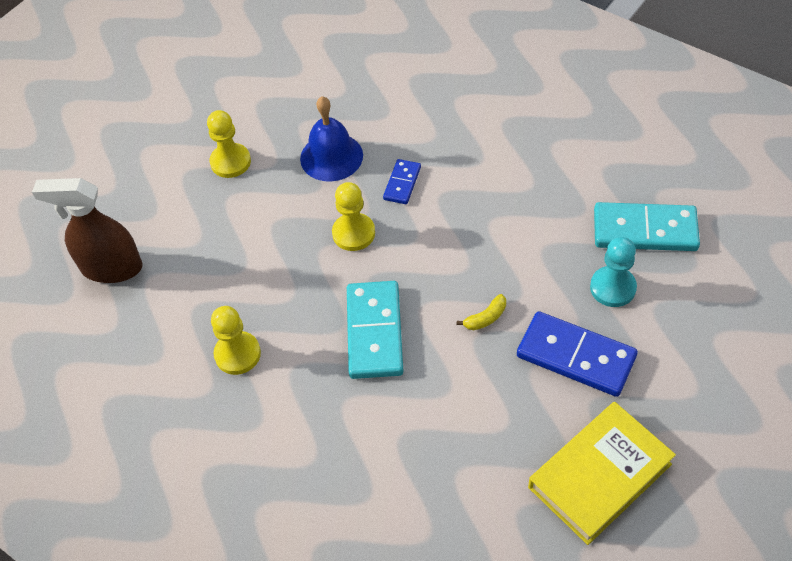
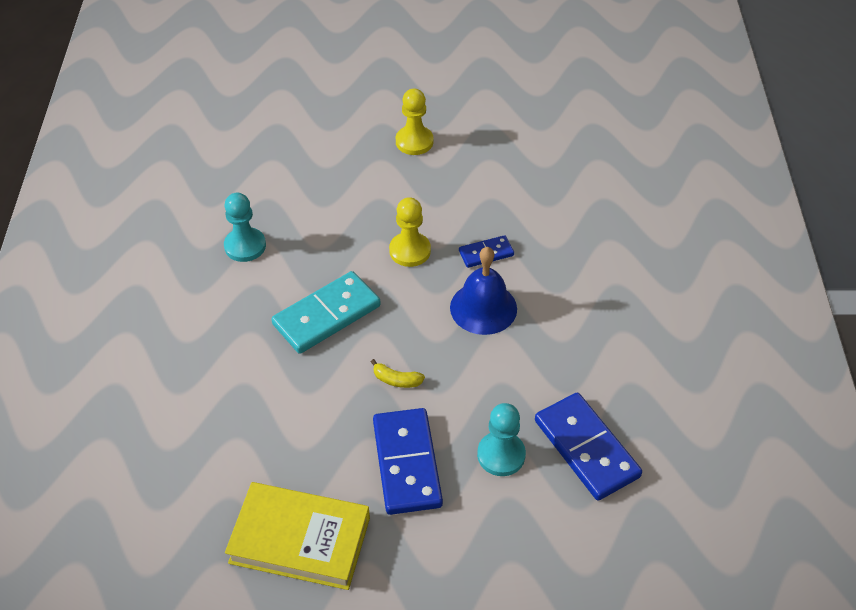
camera: 50 degrees right, 5 degrees down
(111, 268) = (265, 135): brown spray bottle -> none
(237, 354) = (245, 246): yellow pawn -> turquoise pawn
(331, 157) = (473, 196): blue bell -> blue bell (483, 308)
(645, 230) = (586, 448): turquoise domino -> blue domino

